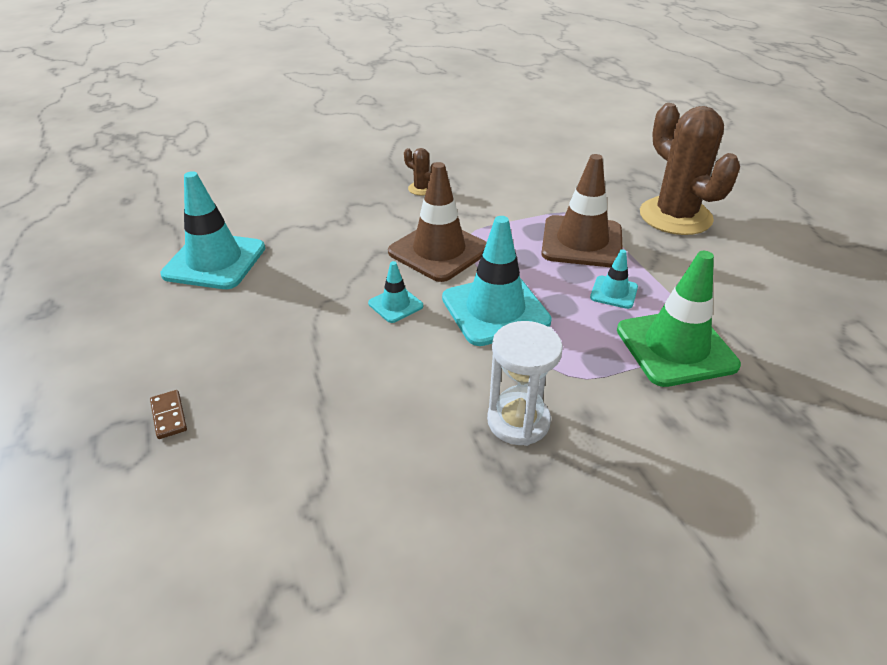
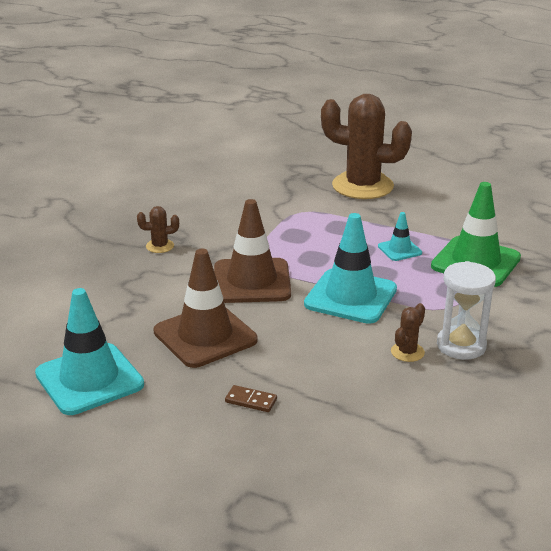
camera: 45 degrees left, 10 degrees down
(169, 416) = (259, 478): brown domino -> brown domino (251, 401)
(395, 305) = (284, 329): turquoise traffic cone -> none
(458, 392) = (407, 352): none -> brown cactus
(582, 242) = (333, 229): brown traffic cone -> brown traffic cone (205, 336)

